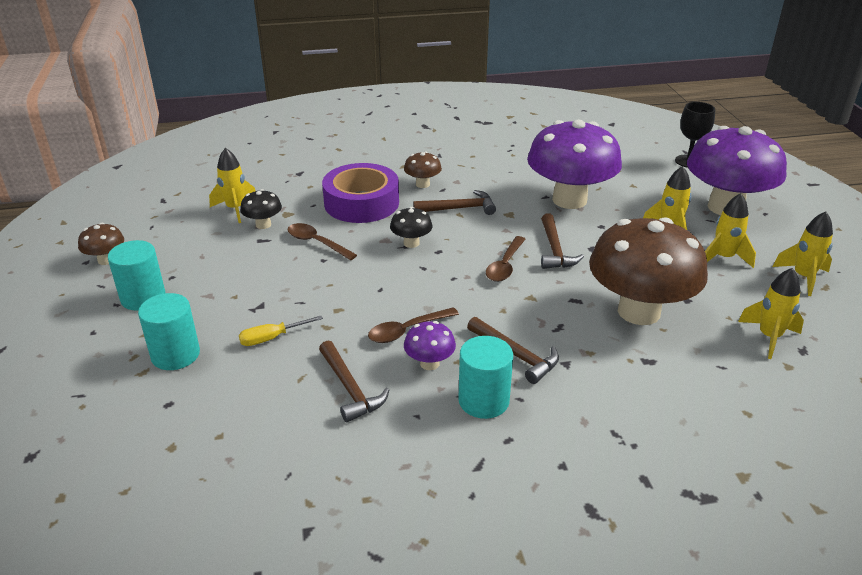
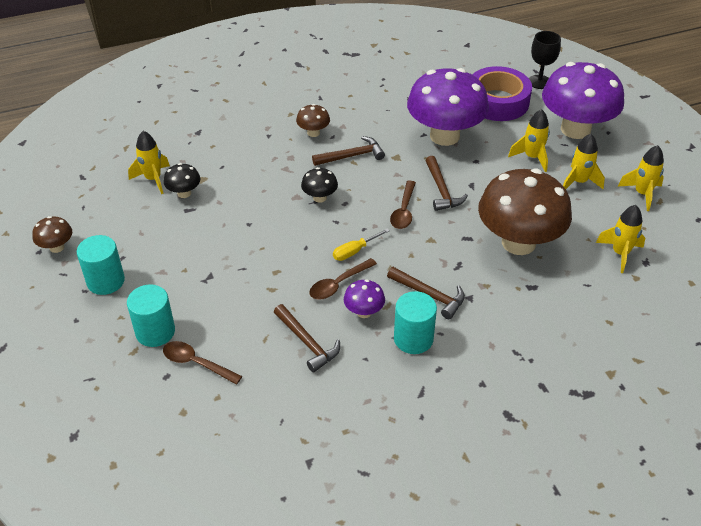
camera: 10 degrees left, 10 degrees up
(271, 338) = (229, 306): yellow screwdriver -> yellow screwdriver (354, 251)
(316, 243) = (237, 207): brown spoon -> brown spoon (196, 363)
(361, 203) = (264, 159): purple tape -> purple tape (497, 102)

